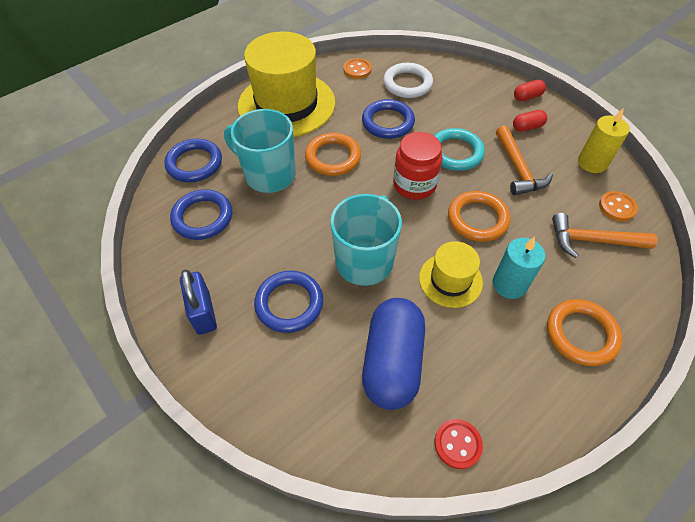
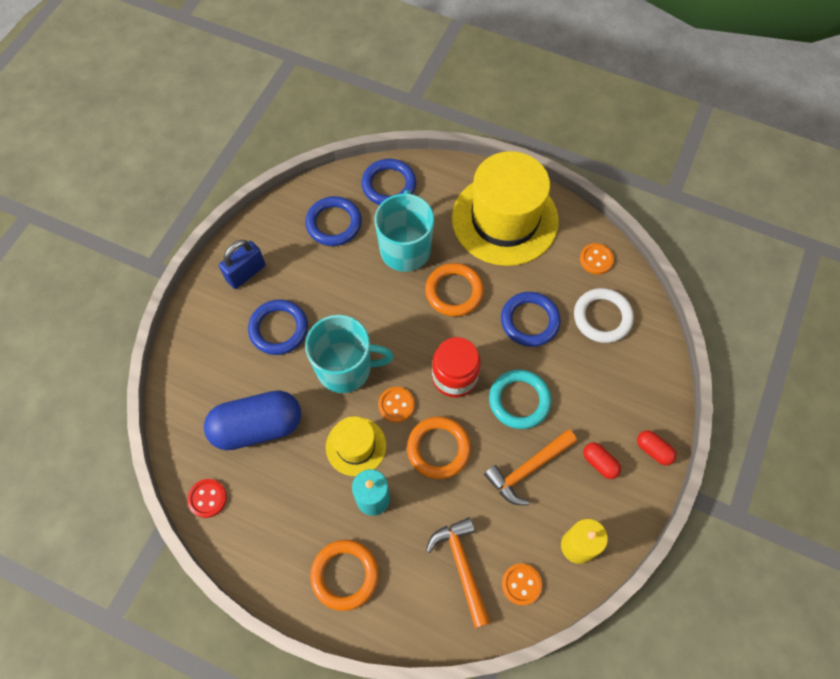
camera: 65 degrees right, 10 degrees up
(422, 234) = (396, 405): none -> orange button

